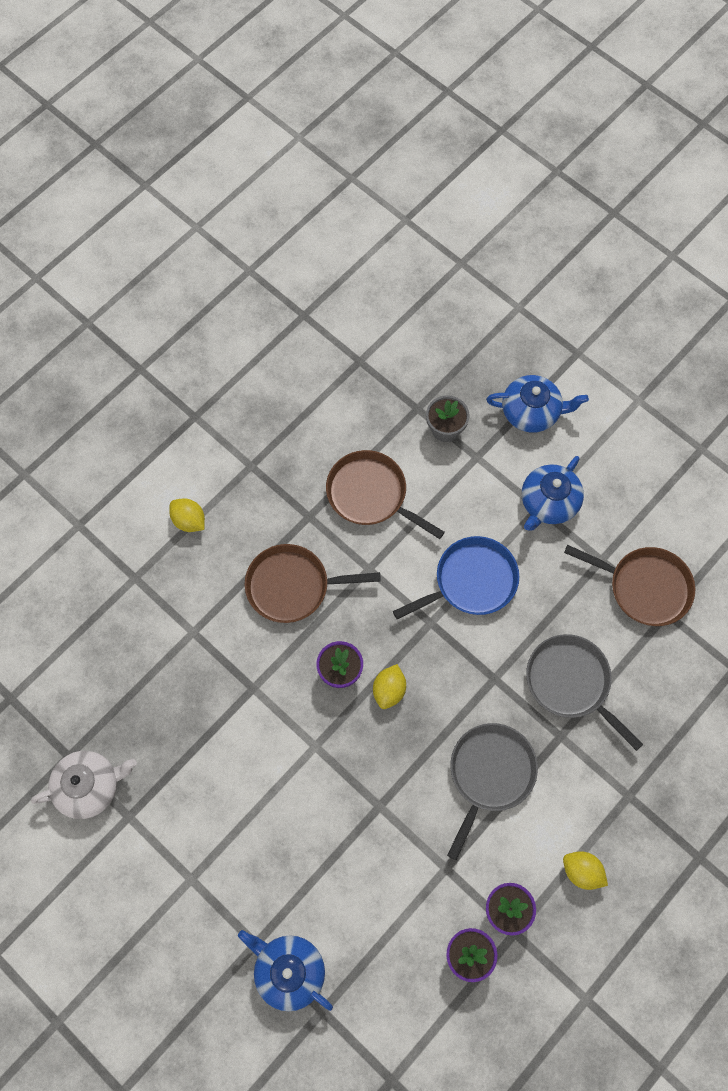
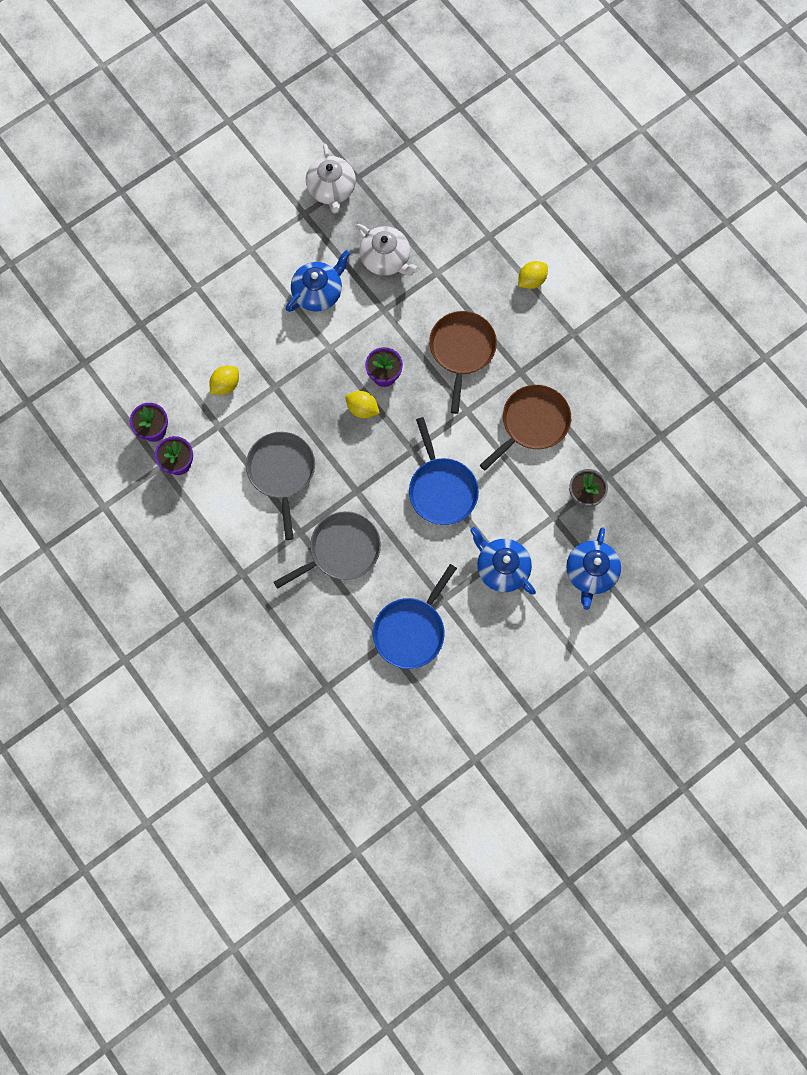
camera: 100 degrees right, 5 degrees up
(182, 698) = (386, 259): none -> white teapot
(288, 971) = (172, 306): blue teapot -> blue teapot (318, 292)
(490, 773) = (282, 472): grey pan -> grey pan turned 135 degrees counterclockwise
(582, 871) = (193, 524): yellow lemon -> yellow lemon (225, 385)
(645, 587) = (411, 631): brown pan -> blue pan

